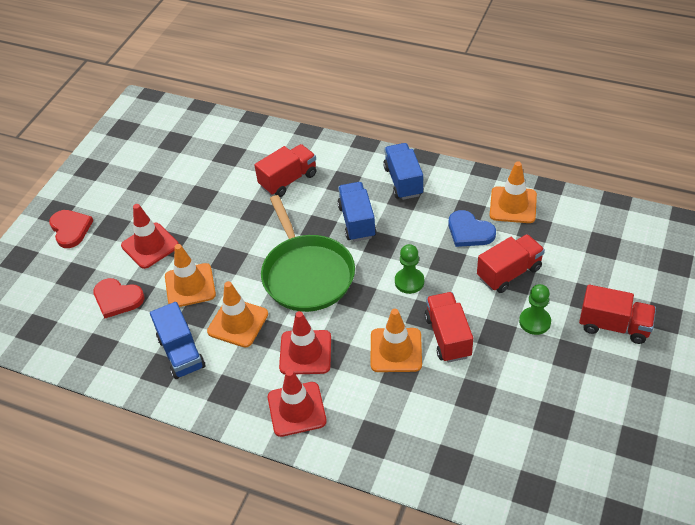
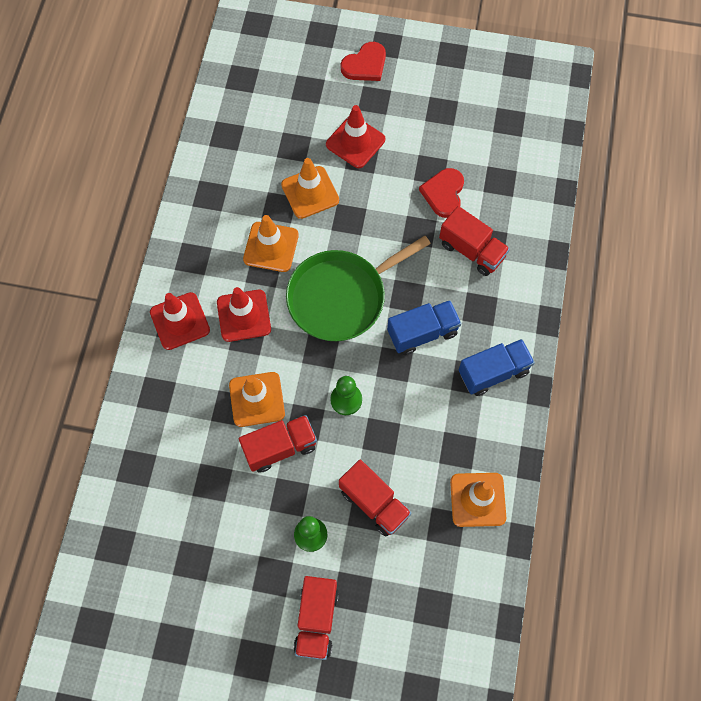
camera: 75 degrees right, 20 degrees up
(117, 299) = (285, 134): red heart -> red heart (443, 193)
(181, 353) = (230, 207): blue truck -> none
(469, 231) = (428, 454): blue heart -> none

